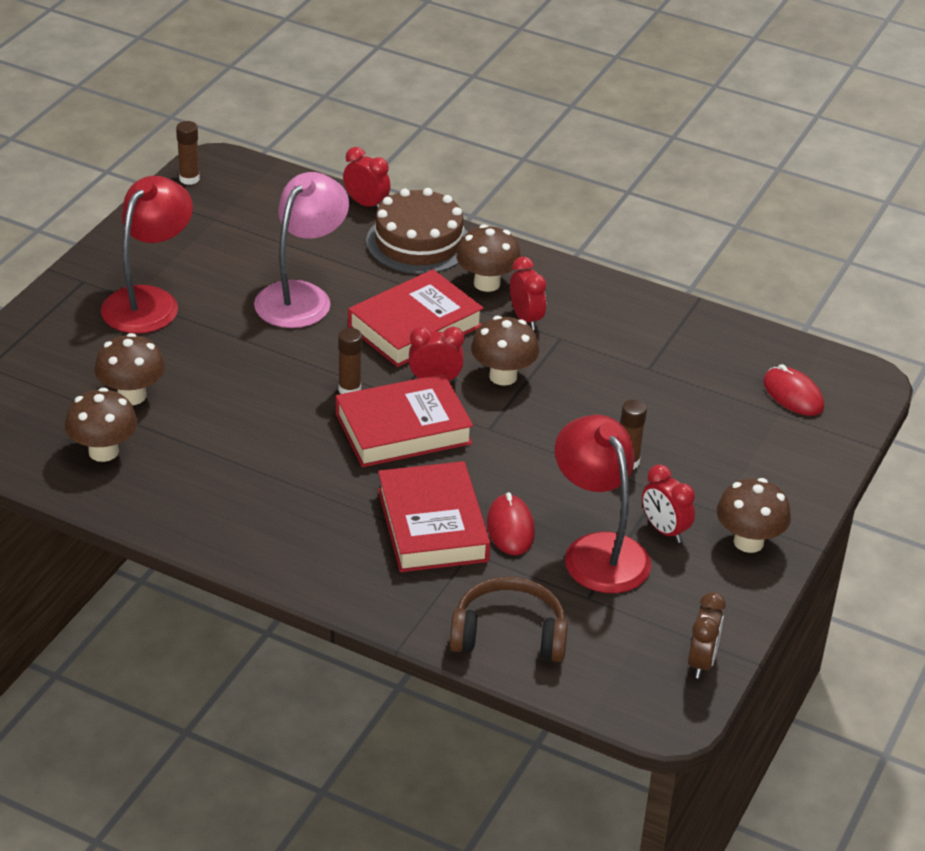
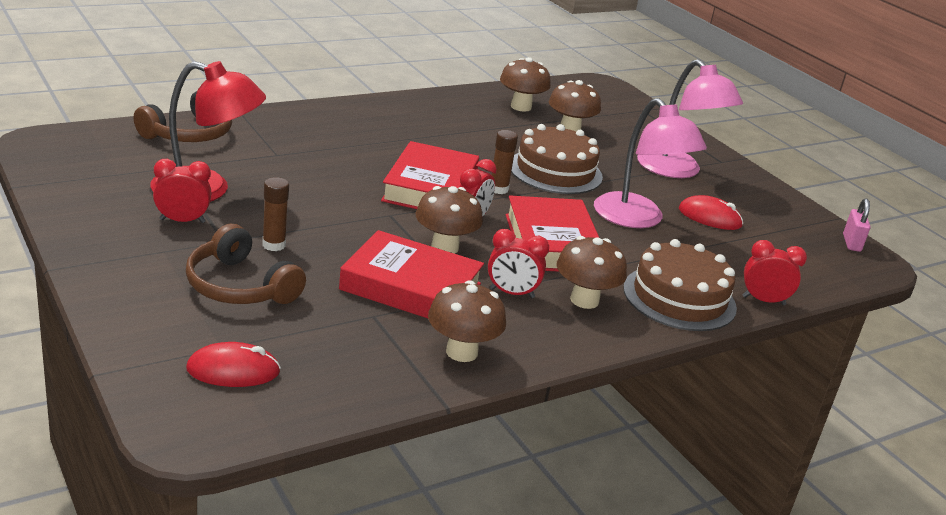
camera: 120 degrees right, 10 degrees down
(149, 301) = (677, 170): red lamp -> pink lamp
(189, 179) = (851, 243): brown glue stick -> pink padlock
(258, 371) = (555, 171): none -> brown cake
(366, 204) = (763, 300): red clock -> red clock turned 150 degrees counterclockwise
(432, 525) = (319, 155): red book -> red book (410, 287)
(510, 528) = (276, 174): red mouse -> red mouse (709, 217)
(701, 662) = (52, 171): brown clock -> none
(704, 446) = (240, 286): none -> brown headphones
(748, 542) = (113, 244): brown mushroom -> brown mushroom (462, 352)

